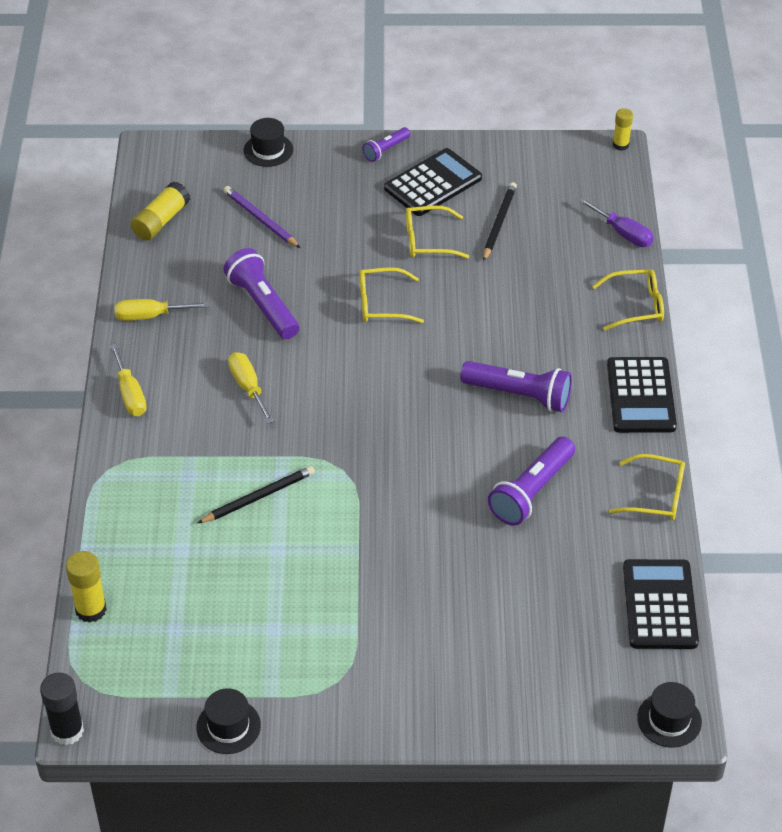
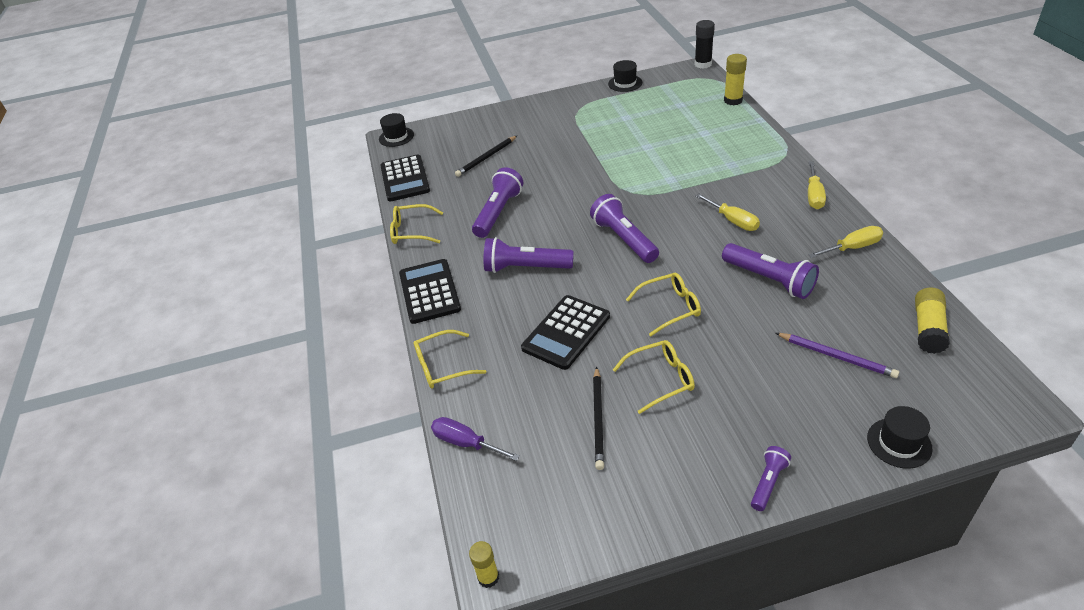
camera: 170 degrees right, 5 degrees down
(130, 394) = (814, 195): yellow screwdriver -> yellow screwdriver turned 135 degrees counterclockwise
(258, 497) = (677, 166): black pencil -> black pencil (486, 158)
(388, 400) = (624, 239): none -> purple flashlight
(433, 183) = (690, 450): black calculator -> black calculator (566, 332)

